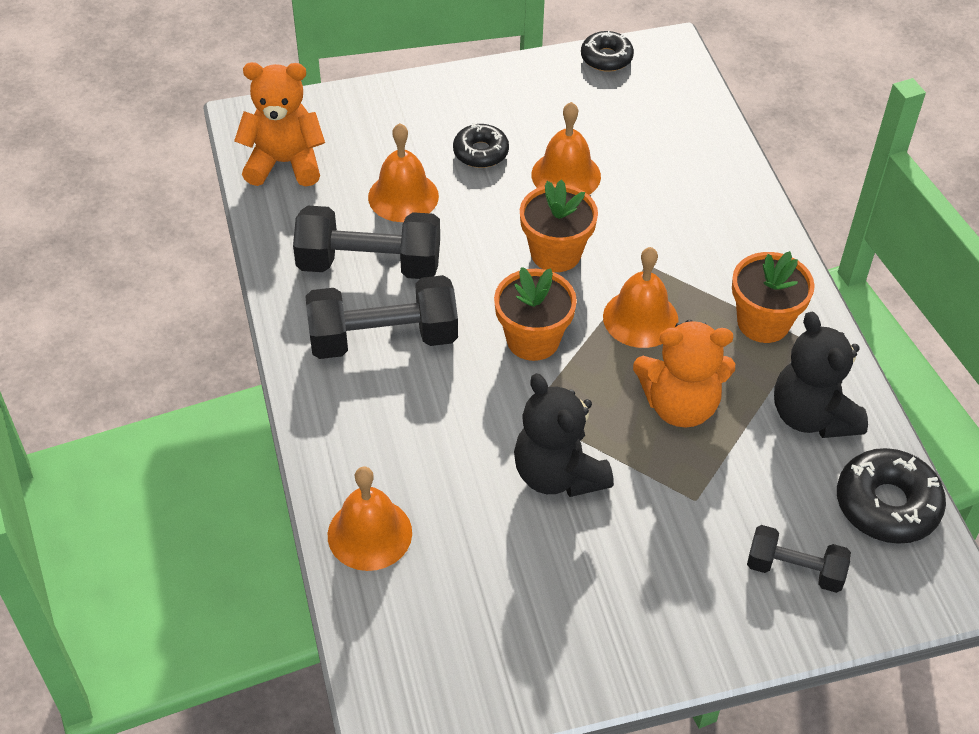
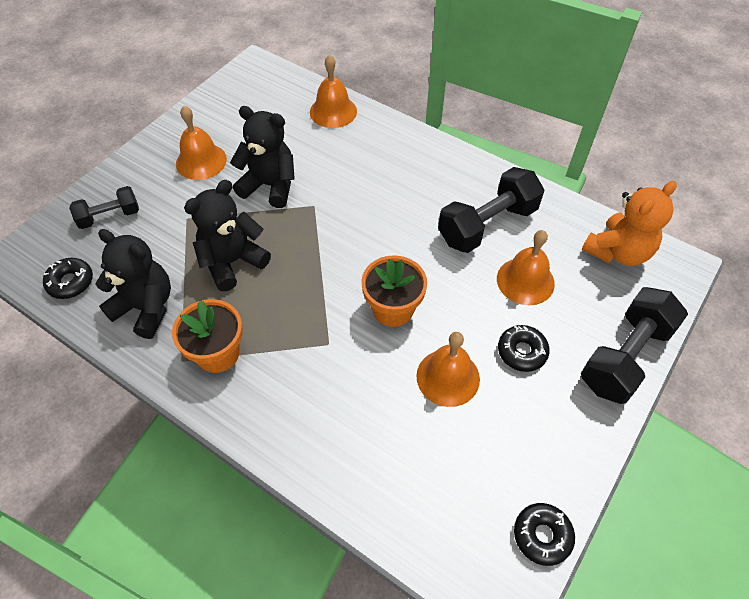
camera: 140 degrees right, 5 degrees up
(383, 339) = (429, 191): black dumbbell -> black dumbbell (625, 357)
(533, 340) = (350, 244): orange flower pot -> none
(640, 318) = (300, 301): orange bell -> orange bell (201, 161)
(680, 405) = (232, 262): orange teddy bear -> black teddy bear
(887, 505) = (70, 282): black donut -> black donut, size x0.64

